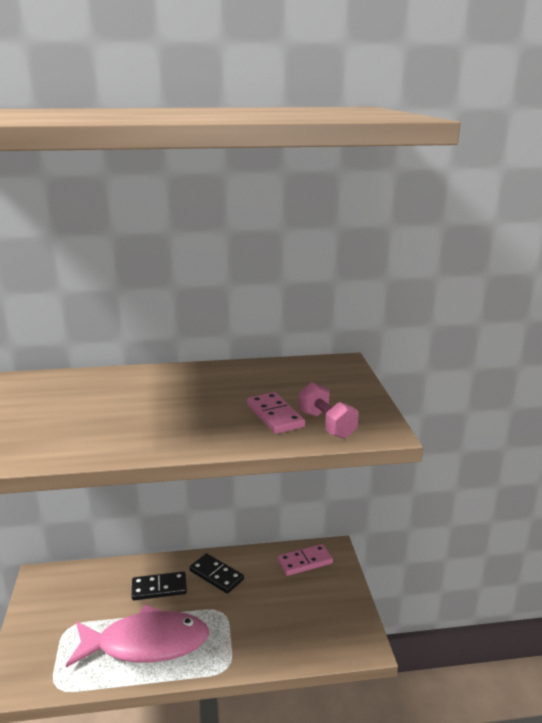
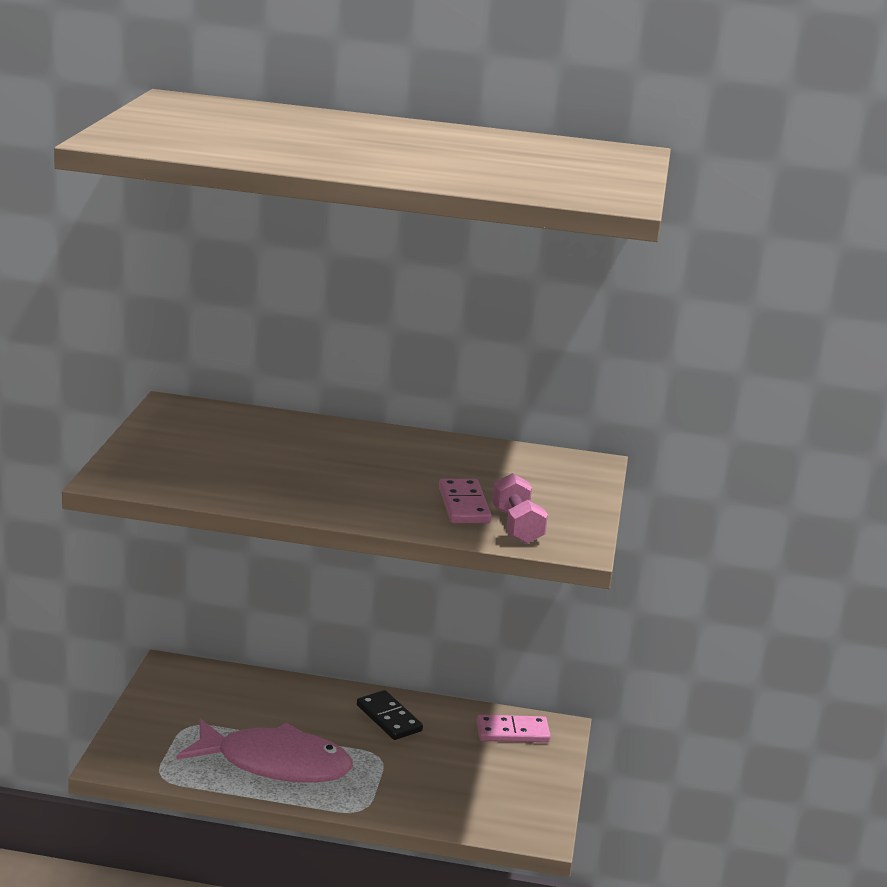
camera: 15 degrees right, 0 degrees up
(159, 588) = (311, 714): black domino -> none

